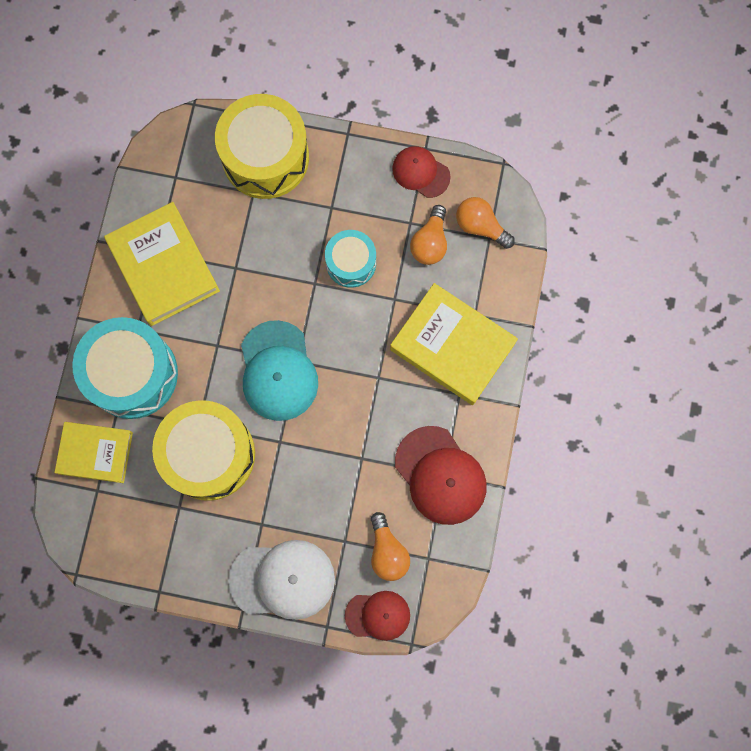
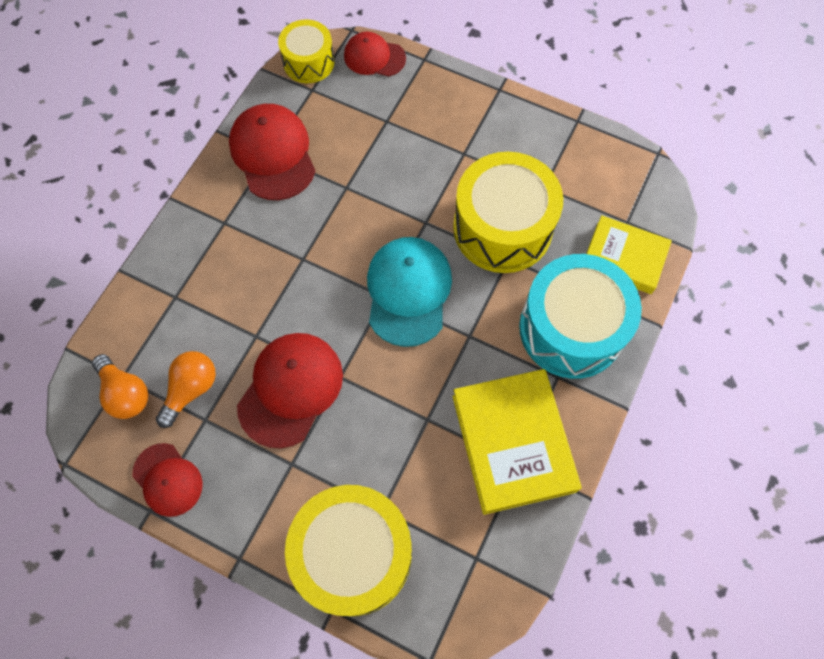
camera: 165 degrees left, 10 degrees down
(282, 579) = (455, 104): white cap -> none
(351, 263) = (290, 389): turquoise drum -> red cap
(387, 551) = (348, 103): orange light bulb -> none
(442, 591) = (308, 62): none -> yellow drum
(452, 346) = (212, 270): yellow book -> none

